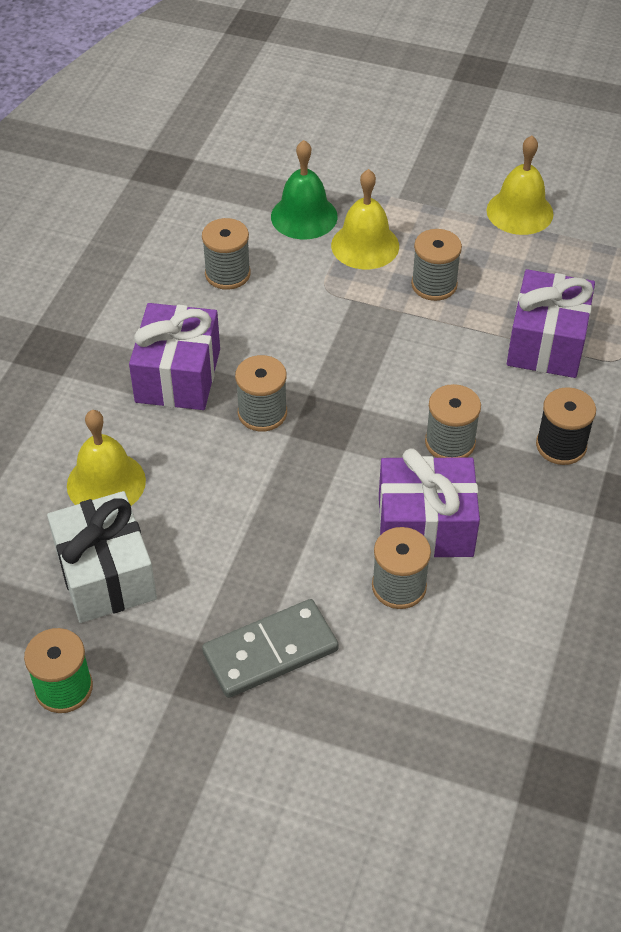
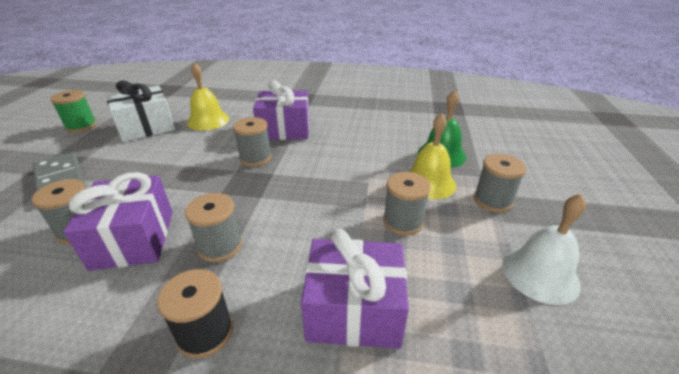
camera: 80 degrees right, 15 degrees down
(227, 274) = (372, 135): grey spool -> grey spool (492, 201)
(519, 212) = (540, 274): yellow bell -> white bell

